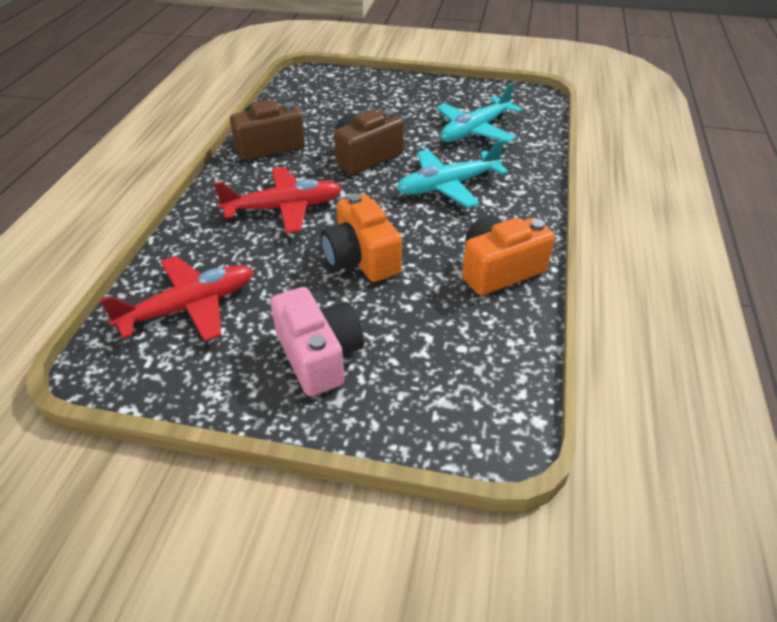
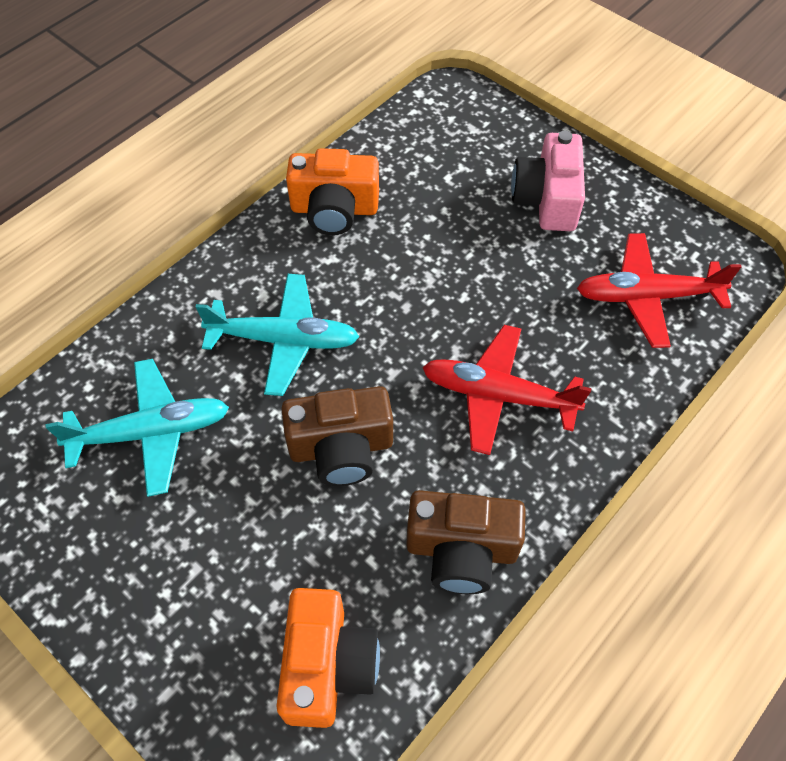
camera: 150 degrees left, 15 degrees up
(361, 258) = (453, 280): orange camera -> orange camera (327, 665)

